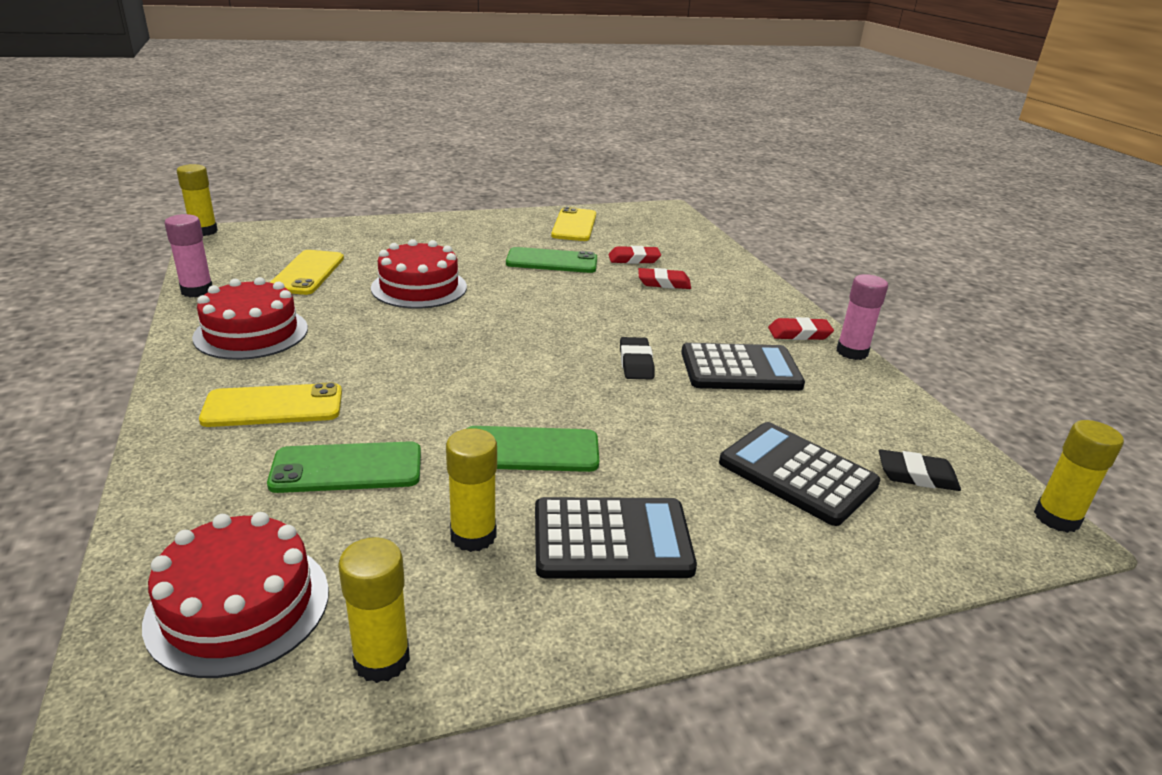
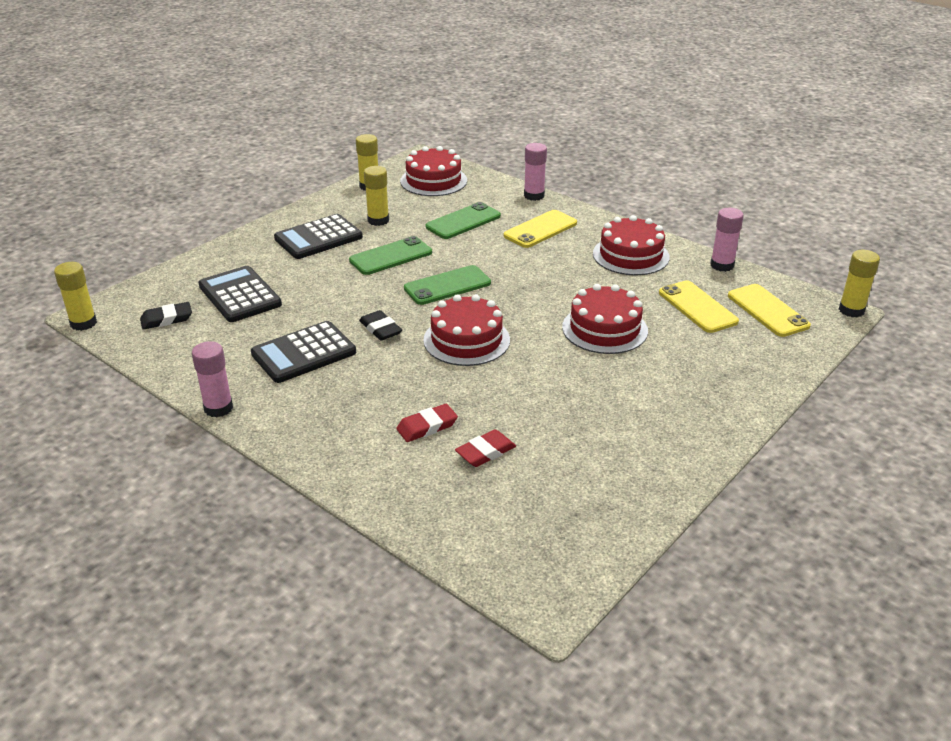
camera: 150 degrees right, 5 degrees up
(159, 471) = (534, 196): none -> pink glue stick
(552, 261) = (553, 409): green phone -> green phone (447, 286)
(558, 323) = (466, 340): none -> red cake
(574, 225) = (607, 487): yellow phone -> yellow phone (767, 311)
(797, 473) = (240, 295): black calculator -> black calculator turned 135 degrees counterclockwise
(799, 333) = (269, 412): red eraser -> none

